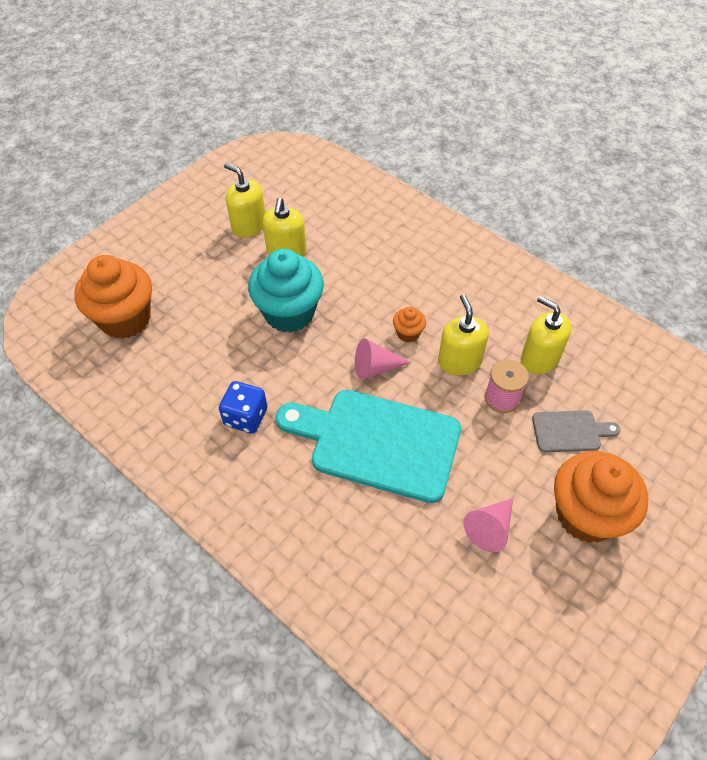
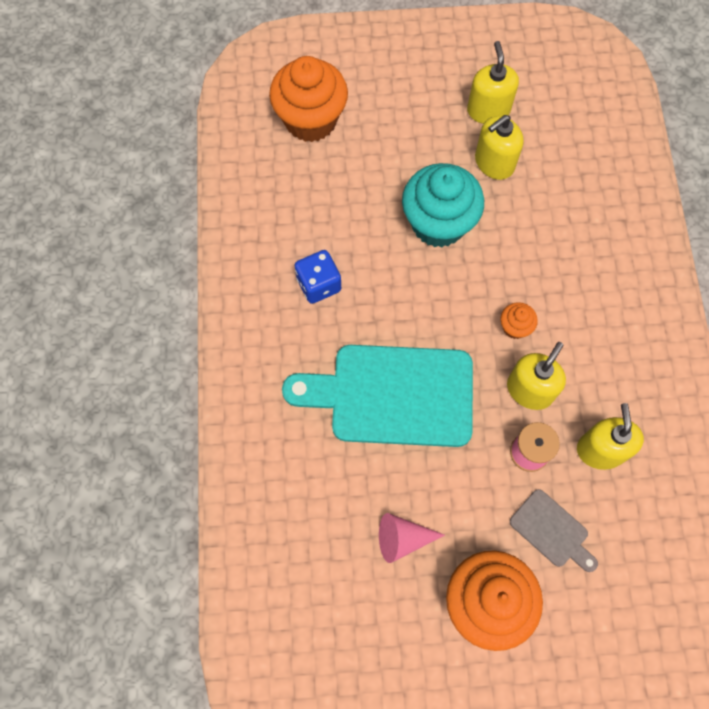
camera: 45 degrees right, 15 degrees up
(375, 368) = (456, 333): pink cone -> none
(377, 442) = (392, 395): turquoise cutting board -> turquoise cutting board turned 60 degrees counterclockwise

